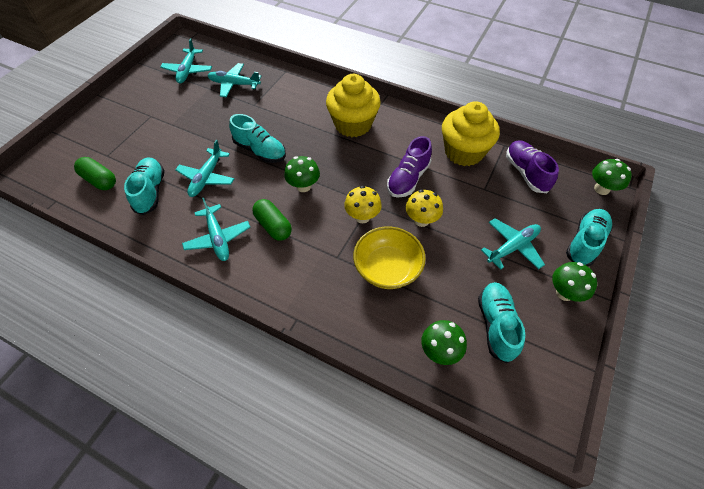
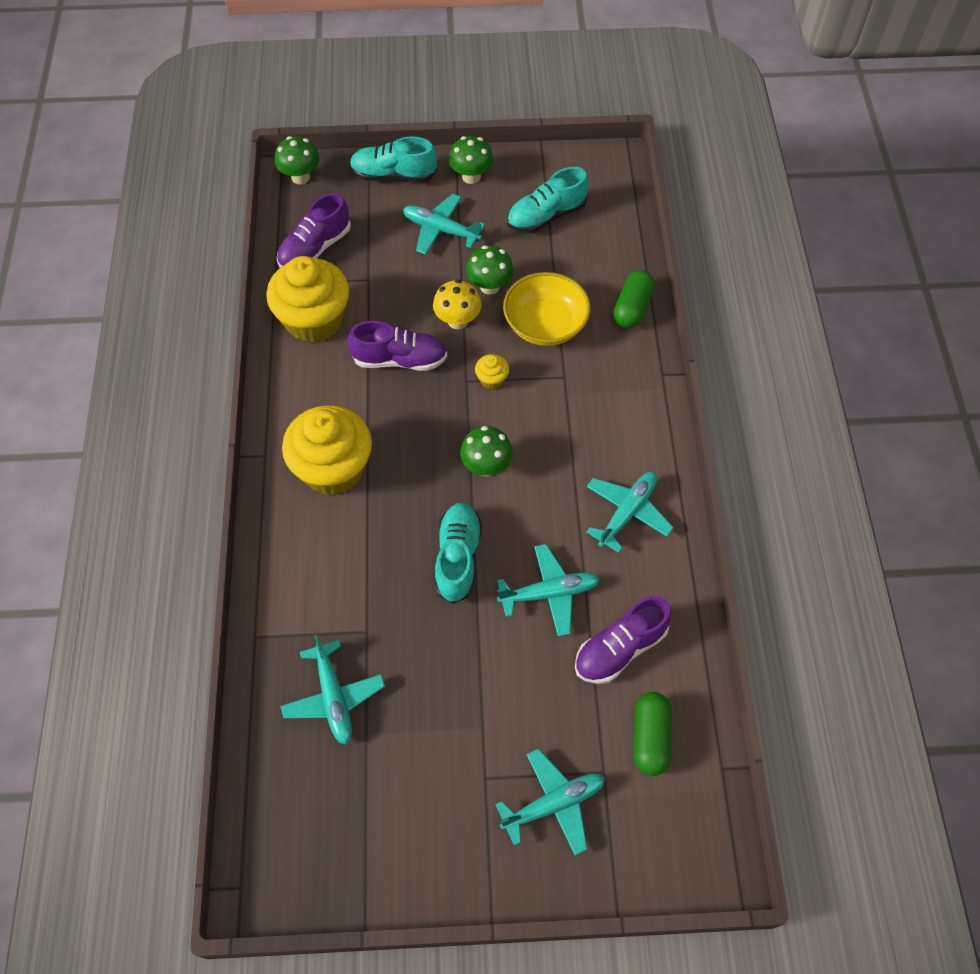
camera: 120 degrees left, 5 degrees up
(150, 191) = (620, 649): turquoise shoe -> purple shoe
(188, 71) = (340, 808): turquoise plane -> turquoise plane (554, 804)
(273, 226) = (568, 463): green capsule -> green capsule (632, 308)
(362, 217) = (492, 379): yellow mushroom -> yellow cupcake
(440, 351) = (605, 247): green mushroom -> green mushroom (489, 286)

